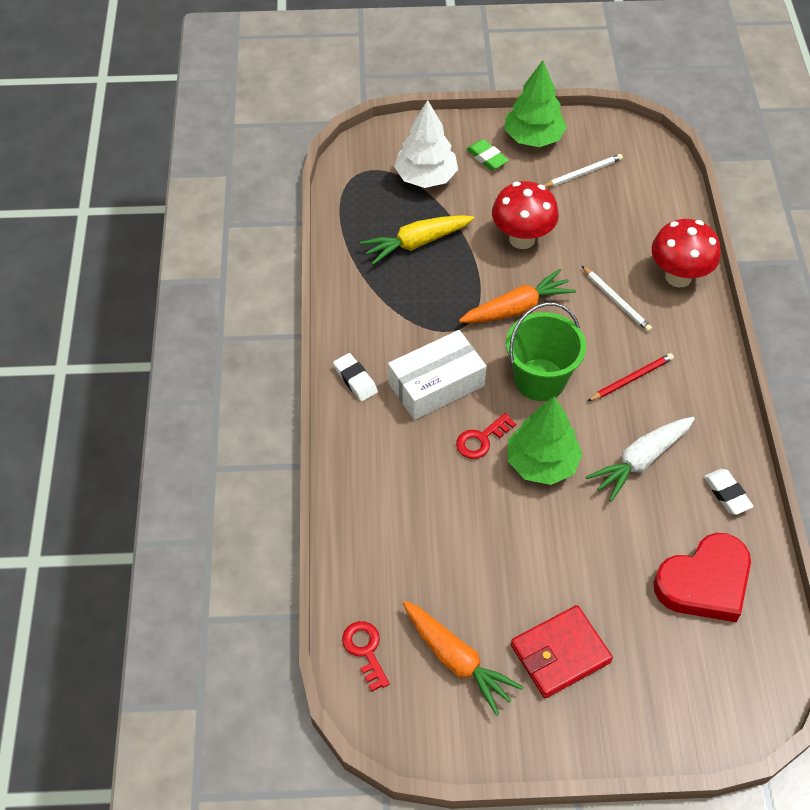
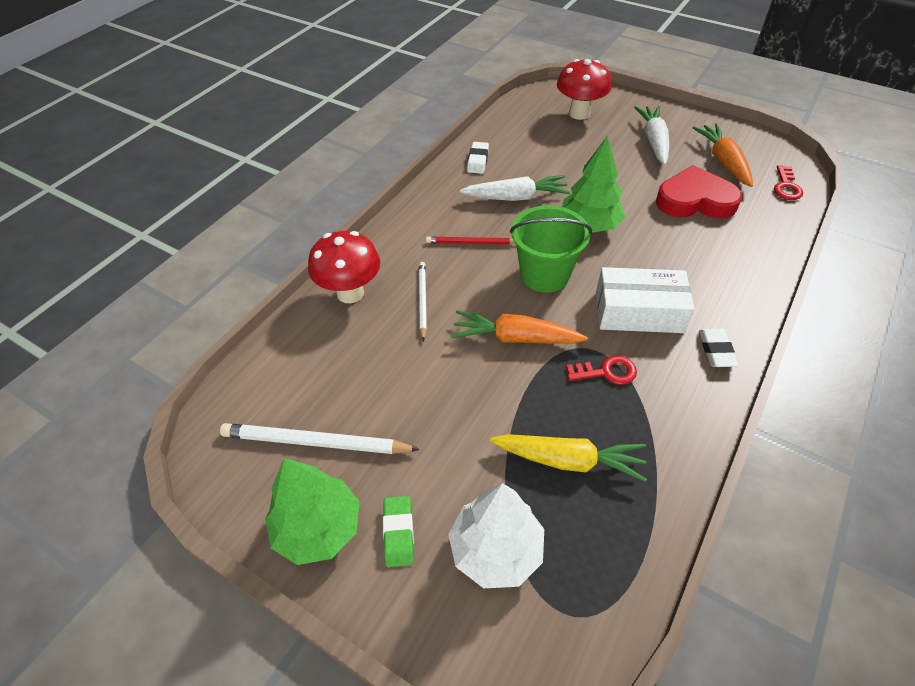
camera: 145 degrees left, 5 degrees down
(481, 439) = (626, 258): red key -> red key (606, 372)
(522, 239) = (451, 402): red mushroom -> red mushroom (579, 113)
(560, 653) = (653, 141): red wallet -> white carrot
(583, 173) = (315, 442): white pencil -> white pencil, size x1.63
(704, 582) = (536, 134): red heart -> red heart (695, 200)

